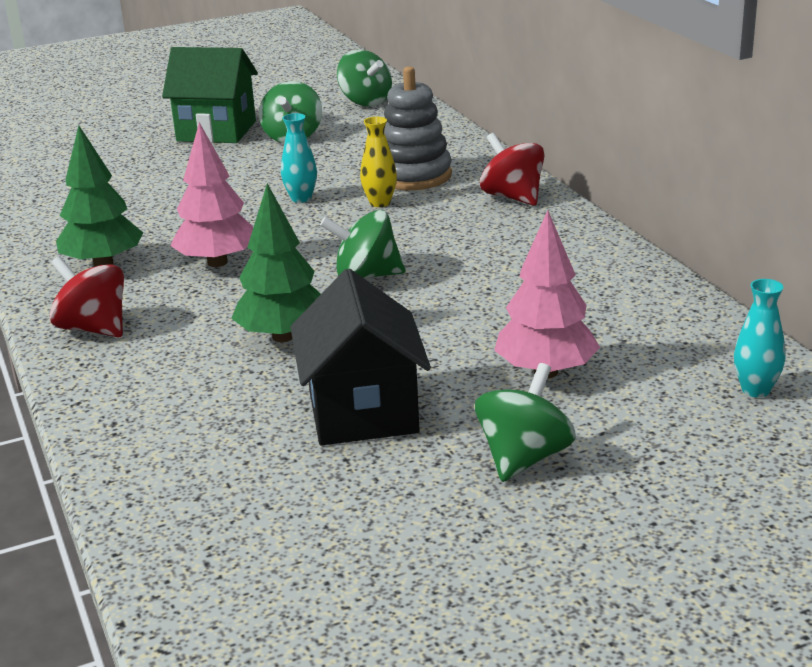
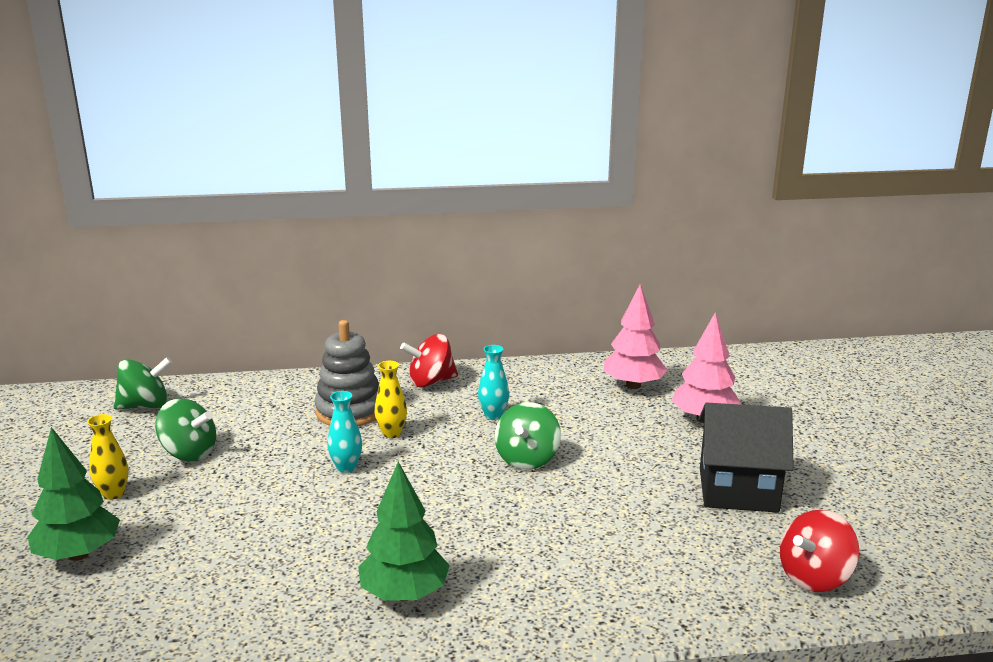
camera: 75 degrees left, 5 degrees down
(94, 328) = (546, 608): red spinning top -> red spinning top (814, 577)
(216, 131) = (113, 494): green house -> yellow vase
(217, 262) = (450, 526): pink tree -> pink tree (633, 385)
(283, 336) = (611, 508): green tree -> green tree (78, 554)
(524, 458) = (805, 444): green spinning top -> none
(755, 390) = (744, 367): turquoise vase -> turquoise vase (493, 415)

